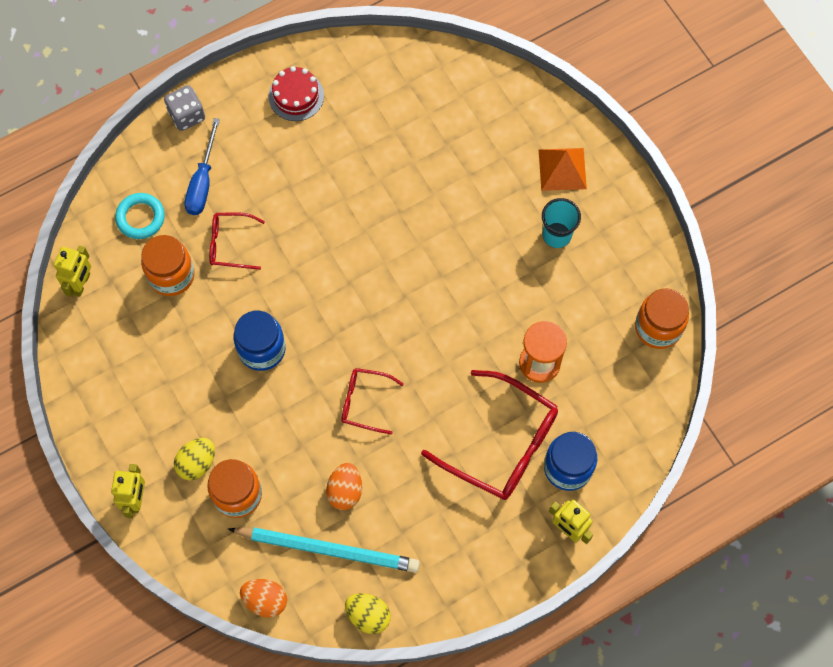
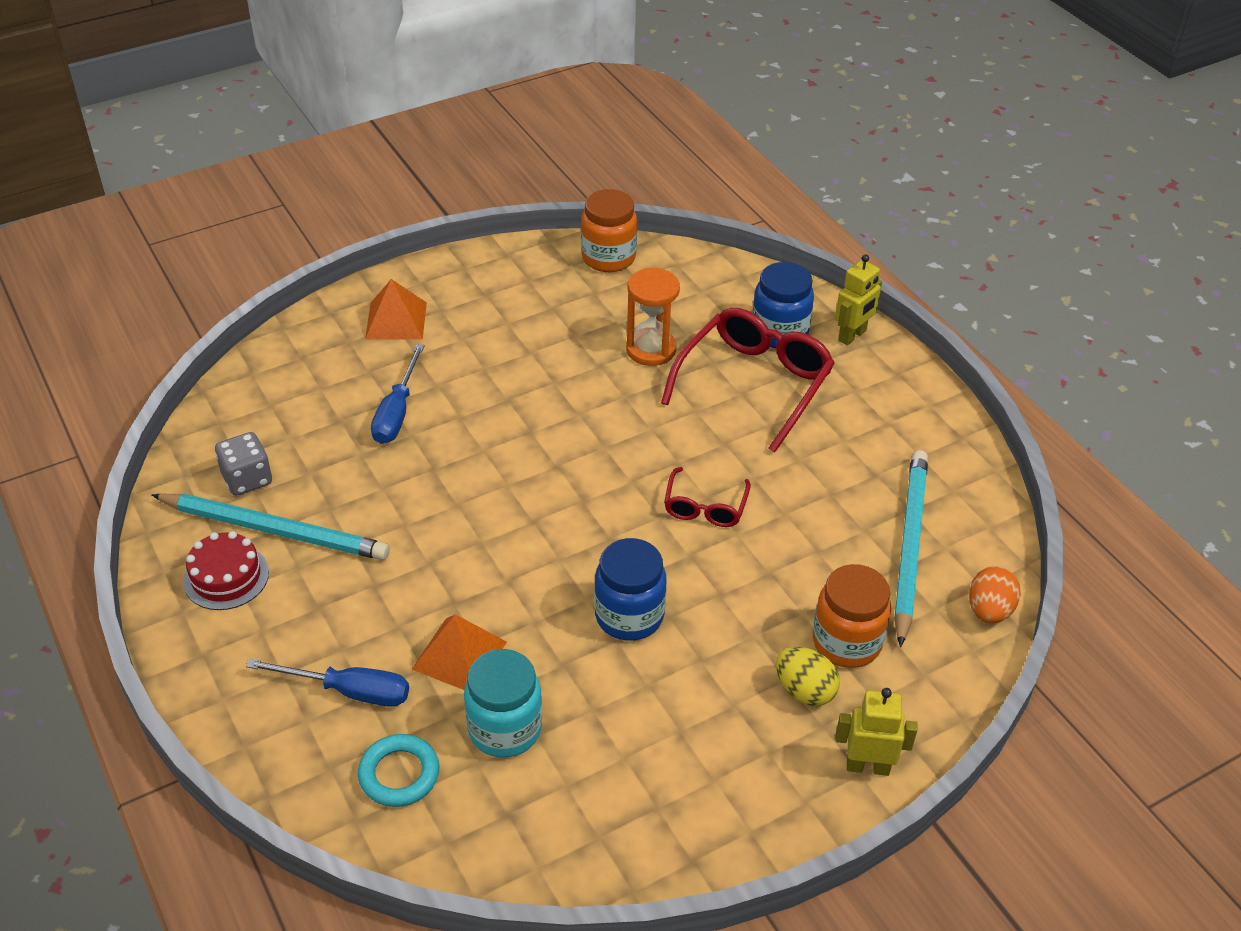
camera: 90 degrees left, 25 degrees down
(81, 284) = (509, 857): yellow robot -> none
(171, 275) = (505, 729): orange jar -> turquoise jar
(187, 115) = (226, 714): grey dice -> grey dice (247, 479)
(230, 244) = (459, 655): red glasses -> orange pyramid
(338, 118) = (275, 530): none -> turquoise pencil
(345, 491) = (828, 528): orange egg -> none
(368, 615) = (987, 508): yellow egg -> none
(457, 181) = (397, 412): none -> blue screwdriver
(557, 235) = (485, 329): turquoise cup -> none

